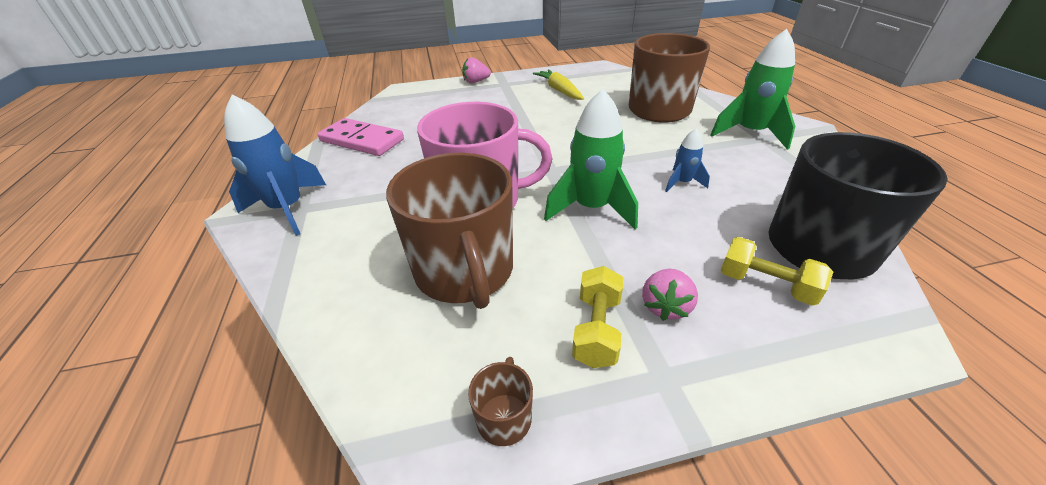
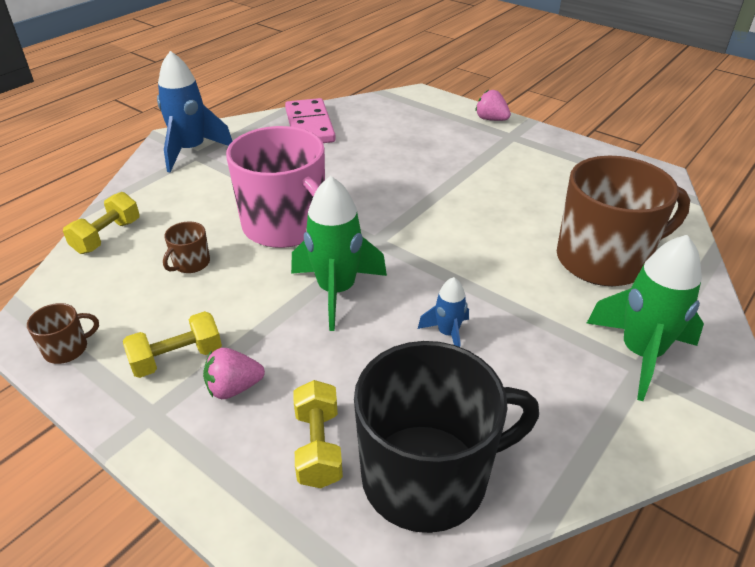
camera: 50 degrees right, 0 degrees up
(342, 316) = (107, 236): none -> yellow dumbbell
(465, 271) = (191, 263): brown mug -> brown mug, size x0.40
(559, 90) = (547, 174): yellow carrot -> none

